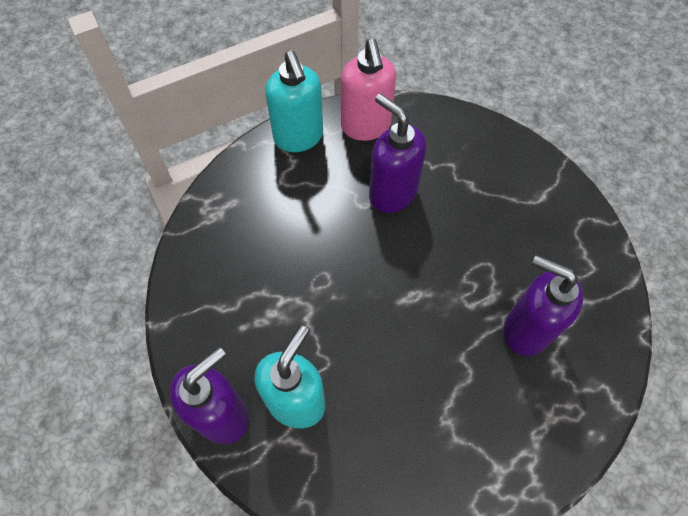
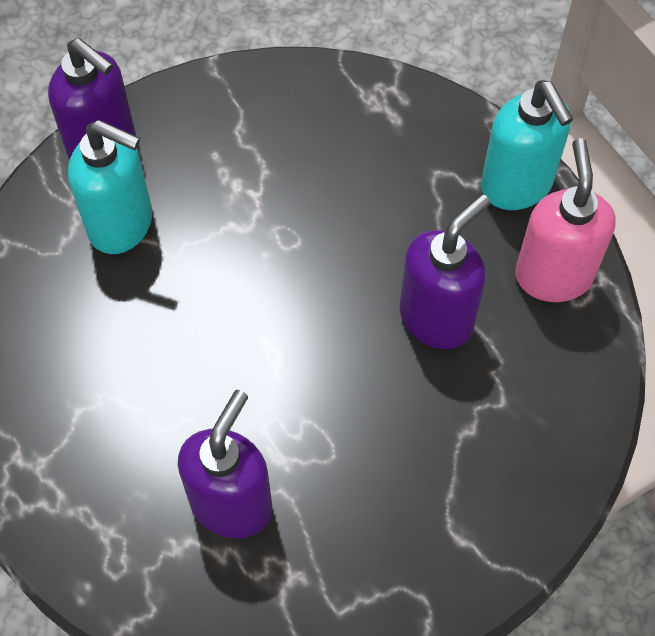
camera: 85 degrees right, 0 degrees up
(299, 137) = (517, 186): turquoise soap dispenser -> turquoise soap dispenser turned 90 degrees counterclockwise
(366, 126) = (553, 275): pink soap dispenser -> pink soap dispenser turned 105 degrees clockwise

